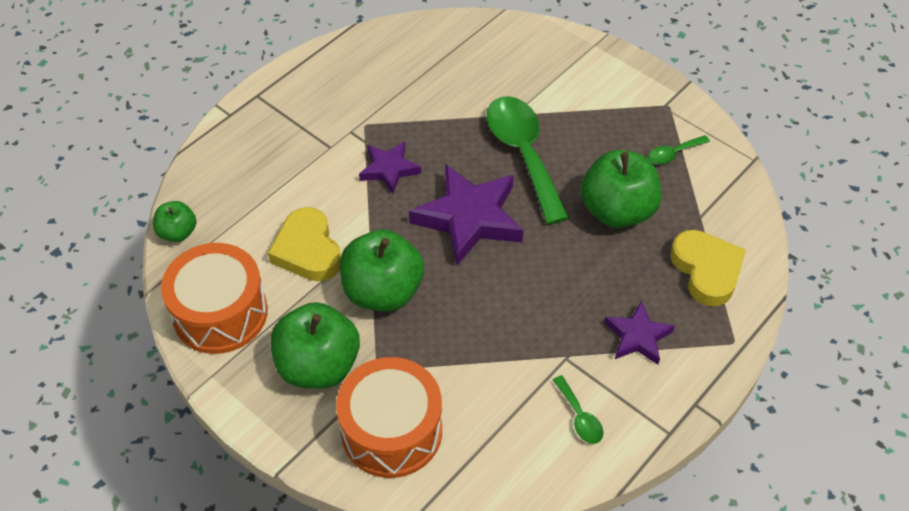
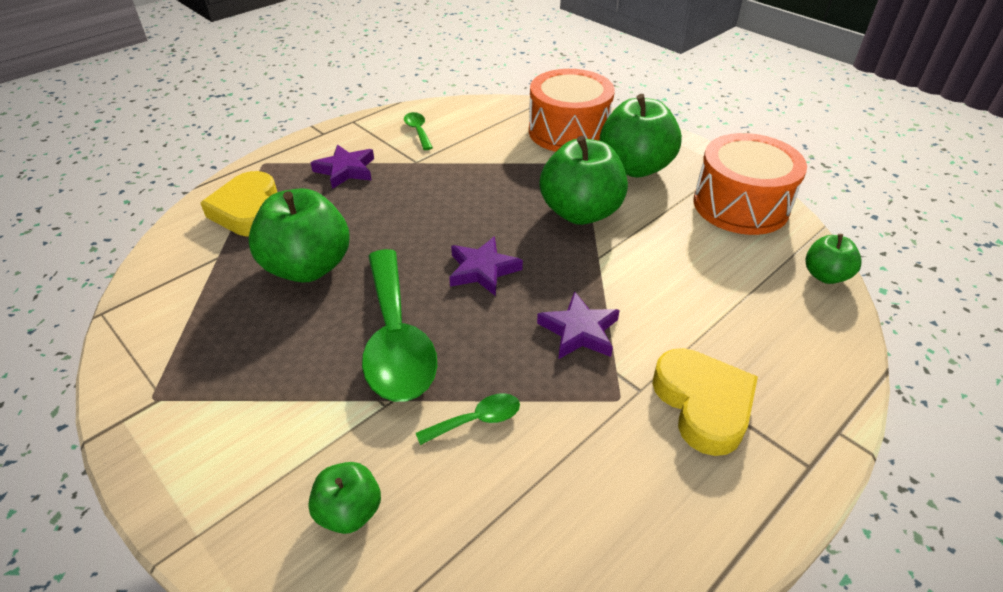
camera: 175 degrees left, 10 degrees down
(308, 250) = (666, 250): yellow heart -> yellow heart (703, 404)
(469, 218) = (483, 270): purple star -> purple star, size x0.56
(518, 58) = (349, 512): none -> green apple
(673, 154) = (197, 326): green spoon -> green spoon (477, 420)

